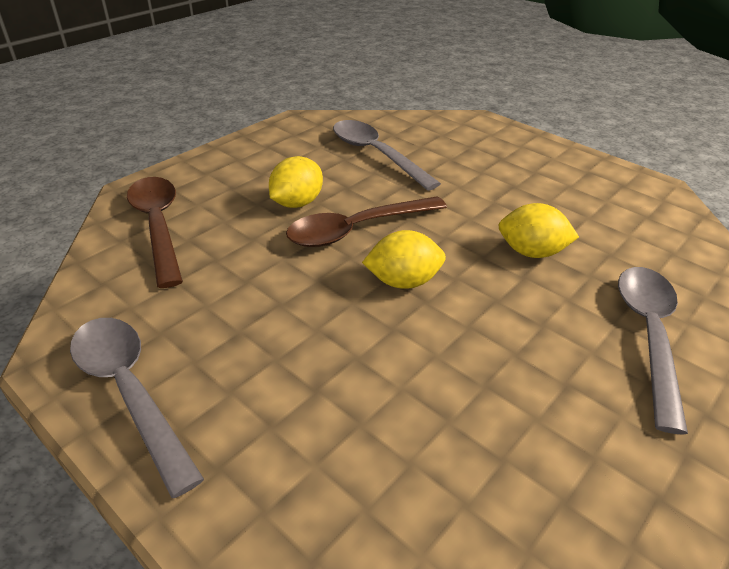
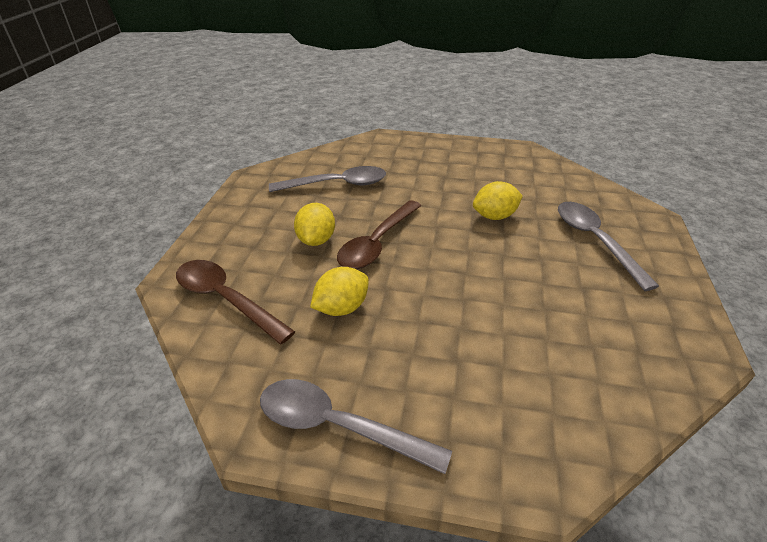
camera: 30 degrees left, 0 degrees up
(376, 155) = (337, 184): grey spoon -> grey spoon turned 150 degrees clockwise
(403, 281) = (440, 266): yellow lemon -> yellow lemon (341, 308)

